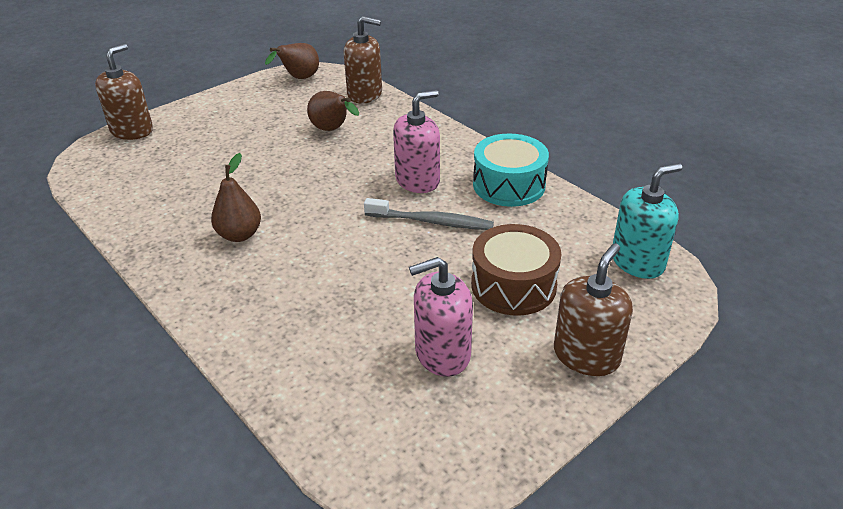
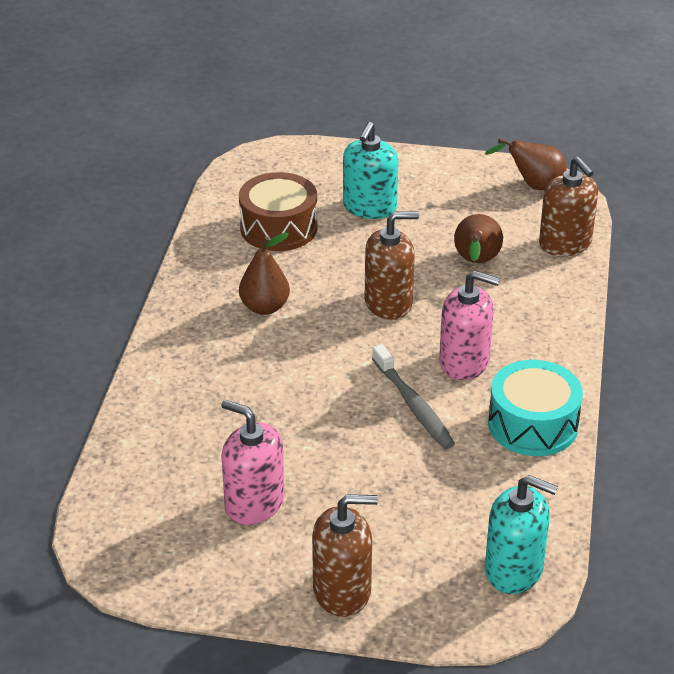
camera: 50 degrees right, 0 degrees up
(132, 131) = (322, 154): brown soap dispenser -> brown soap dispenser (388, 303)
(216, 140) = (369, 207): none -> turquoise soap dispenser
(513, 285) = (384, 503): brown drum -> brown drum (278, 228)

